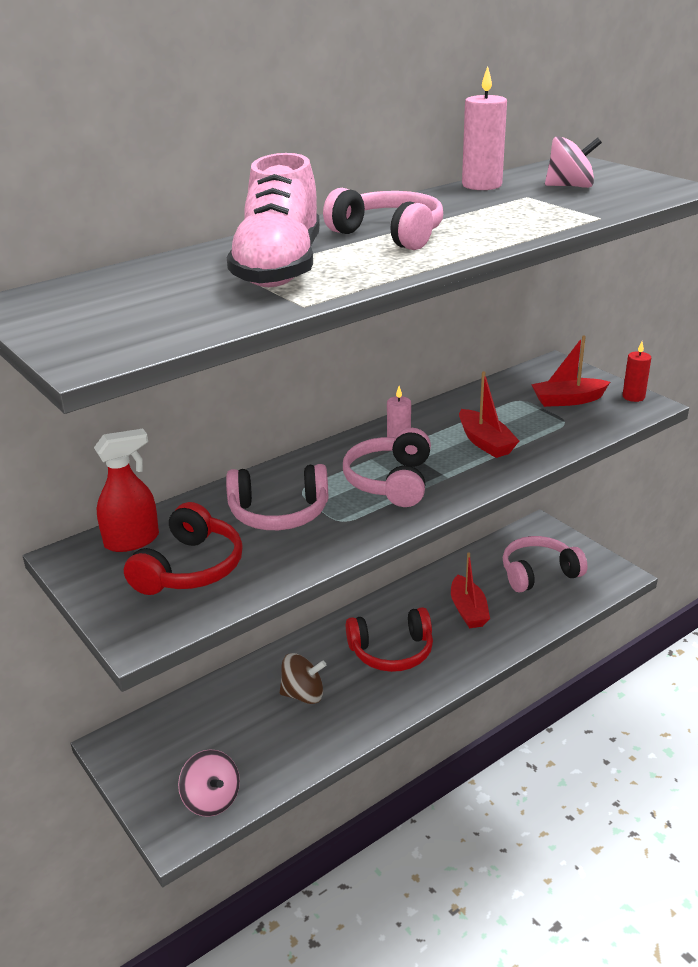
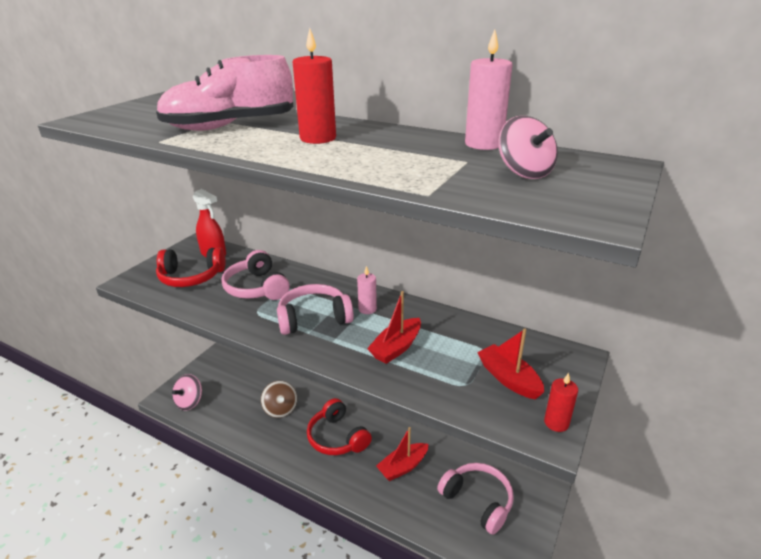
camera: 65 degrees right, 0 degrees up
(389, 235) = (318, 138): pink headphones -> red candle

